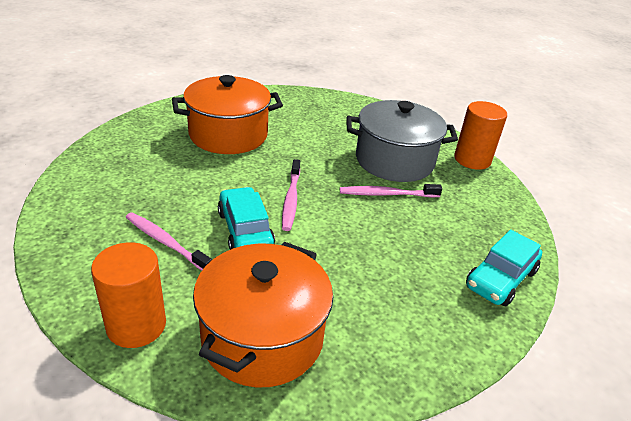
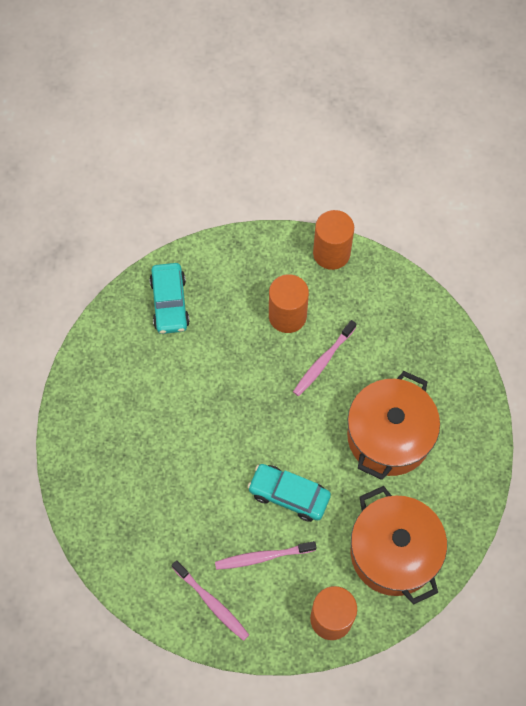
camera: 45 degrees left, 30 degrees up
(228, 135) = (149, 420): orange pot -> orange pot (388, 436)
(291, 199) = (277, 436): pink toothbrush -> pink toothbrush (211, 602)
(394, 160) = (287, 316): grey pot -> orange cylinder
(500, 279) = (455, 370): turquoise car -> turquoise car (170, 303)

